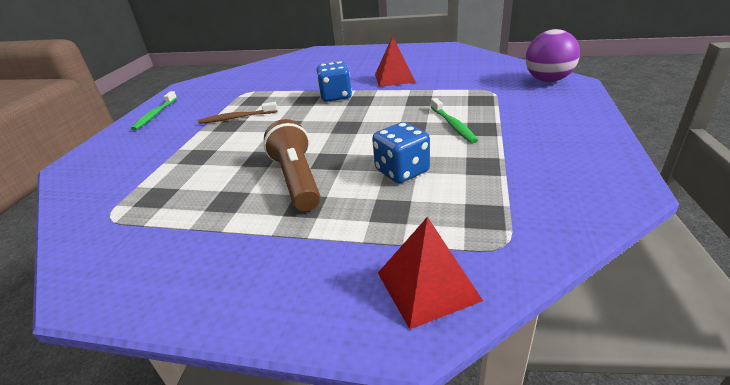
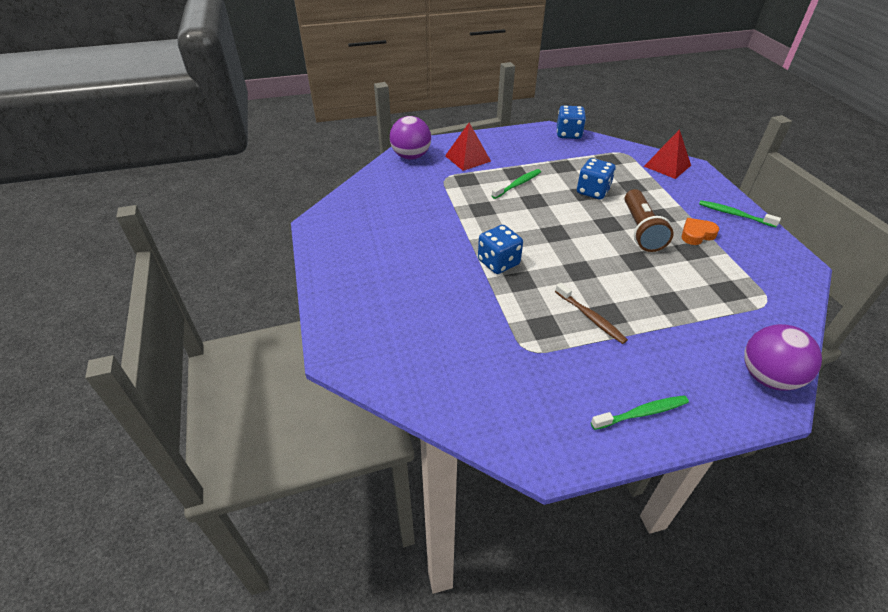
camera: 120 degrees left, 10 degrees up
(82, 171) = (767, 377): none -> purple ball
(230, 290) = (734, 214): none -> green toothbrush
(242, 220) = (696, 234): none -> orange heart
(297, 179) = (641, 230): brown flashlight -> brown flashlight turned 45 degrees counterclockwise
(394, 78) = (433, 236): red pyramid -> red pyramid (467, 158)
(601, 202) = (568, 134): none -> blue dice

